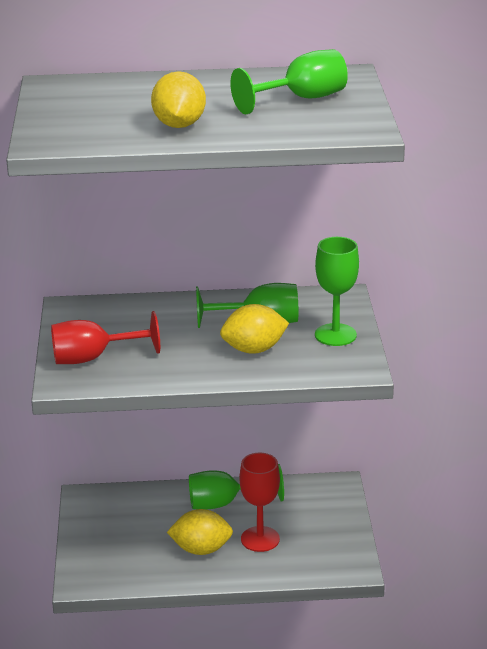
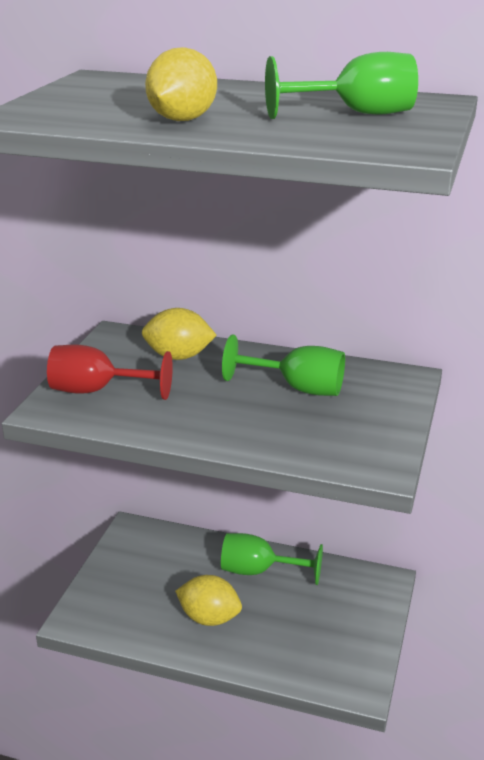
camera: 20 degrees right, 0 degrees up
(254, 349) = (271, 417): yellow lemon -> yellow lemon (178, 356)
(260, 539) = (275, 622): red goblet -> none
(335, 335) = (374, 420): green goblet -> none

